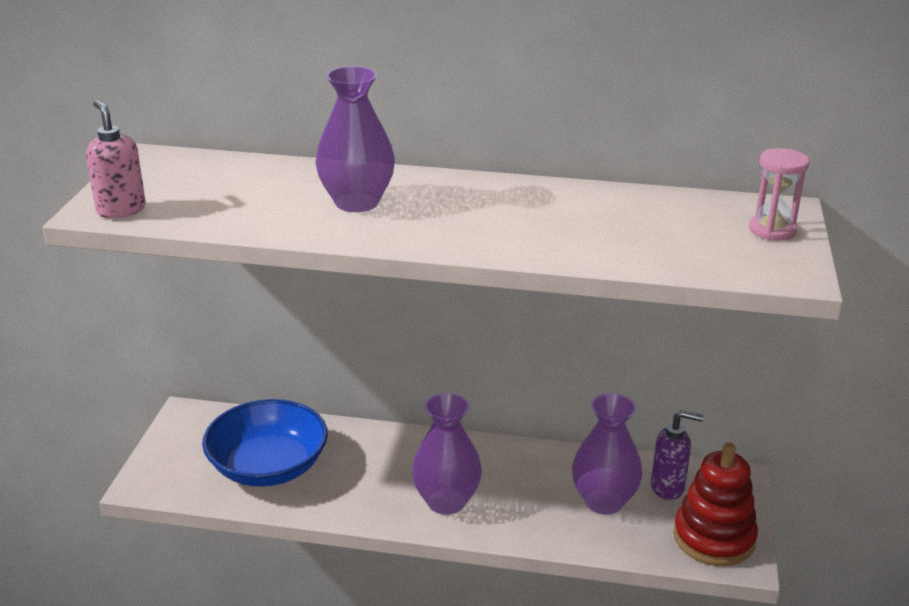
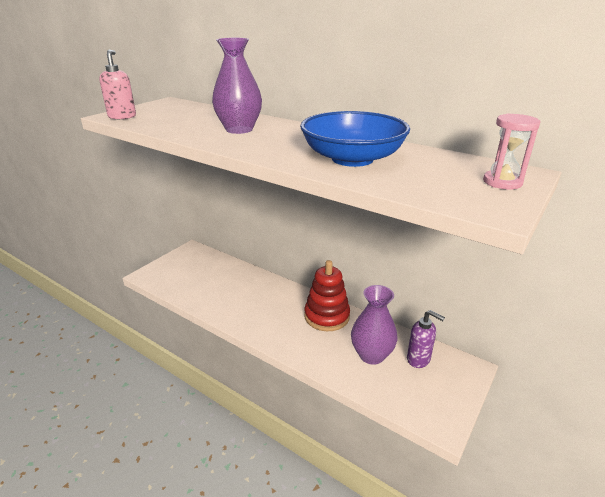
camera: 25 degrees right, 0 degrees up
(268, 467) = (207, 283): blue bowl -> blue bowl (352, 159)
(446, 501) = (280, 327): purple vase -> none
(714, 538) = (431, 402): red stacking toy -> red stacking toy (326, 316)

